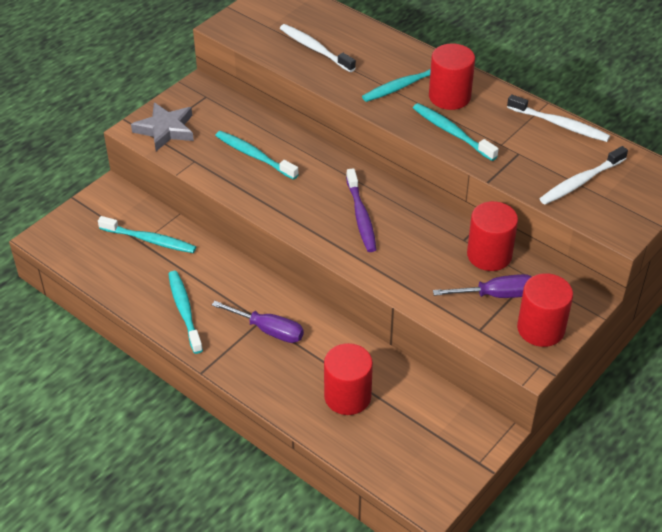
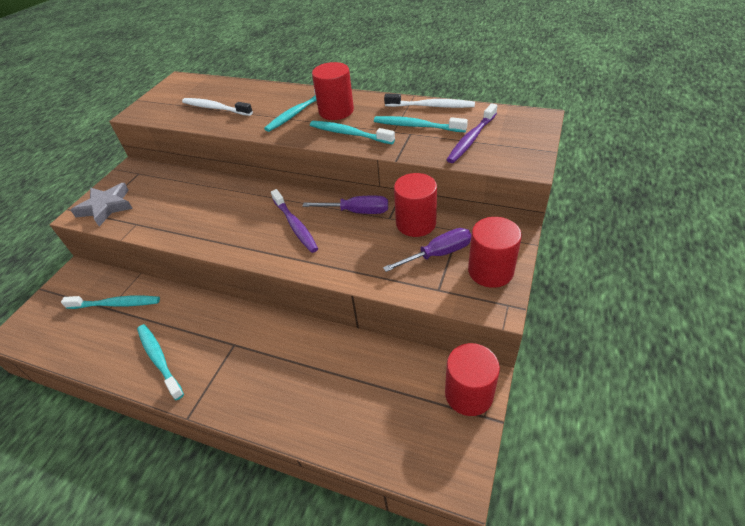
camera: 15 degrees left, 0 degrees up
(254, 155) = (189, 205): turquoise toothbrush -> turquoise toothbrush (416, 126)
(268, 330) = (243, 351): purple screwdriver -> purple screwdriver (356, 211)
(347, 396) = (336, 392): red cylinder -> red cylinder (468, 394)
(581, 182) = (471, 139): white toothbrush -> purple toothbrush

